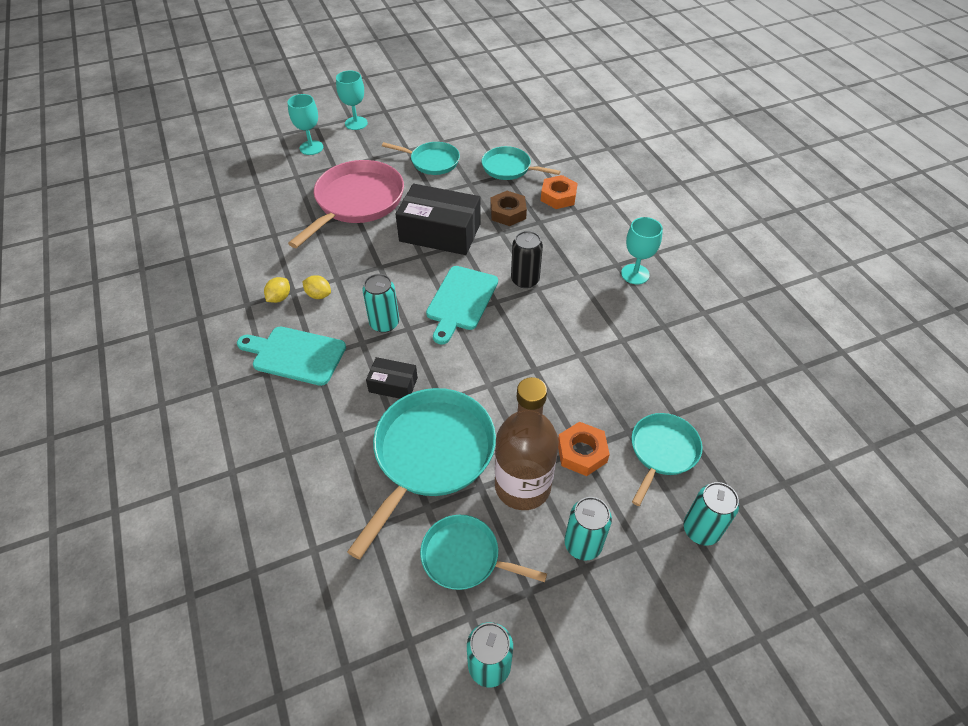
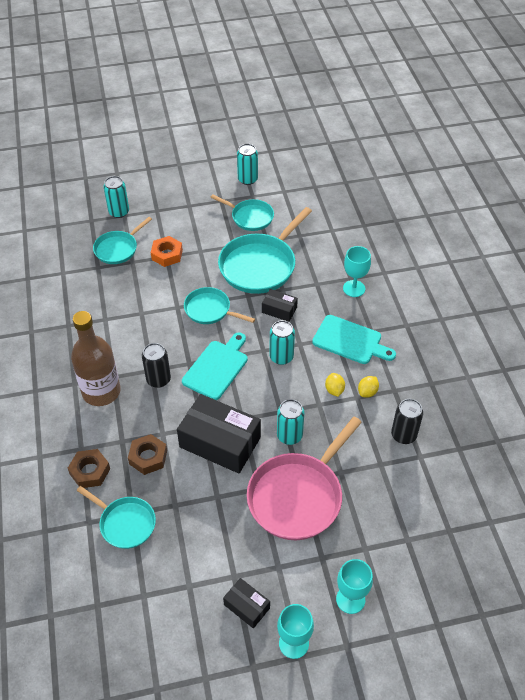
camera: 170 degrees left, 0 degrees up
(245, 261) = (403, 435): none -> black can
(319, 295) = (334, 390): yellow lemon -> yellow lemon turned 45 degrees clockwise
(394, 136) = (246, 606): none -> black box
(432, 161) = (208, 548): turquoise pan -> turquoise pan (210, 310)
(522, 486) = (209, 243): brown bottle -> brown bottle (101, 391)
(558, 196) = (90, 471): orange nut -> brown nut
(583, 544) = (185, 214): turquoise can -> turquoise can (289, 435)
(635, 274) = (64, 372): turquoise goblet -> turquoise goblet (354, 288)

